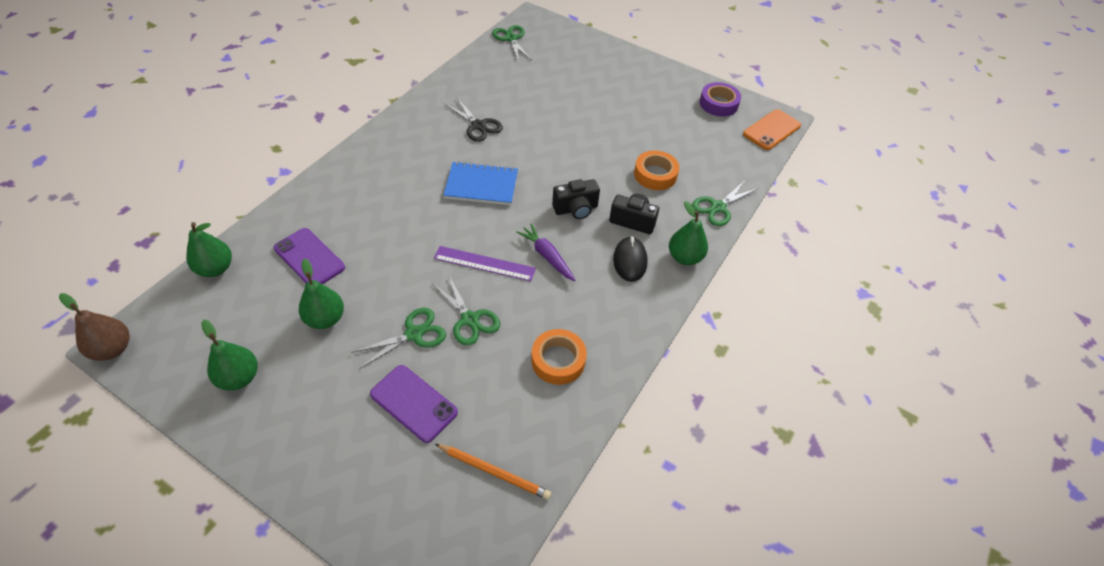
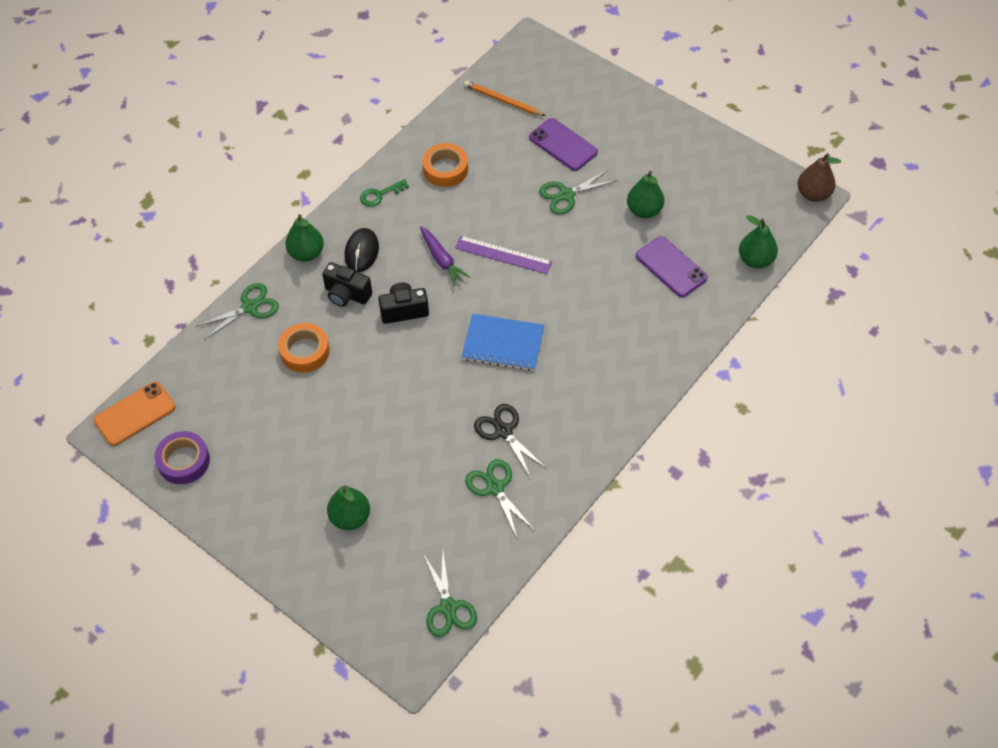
camera: 170 degrees left, 5 degrees up
(239, 378) = (703, 168): green pear -> green pear (350, 517)
(470, 319) = (518, 204): green scissors -> green scissors (495, 488)
(627, 324) = (380, 195): none -> green key

